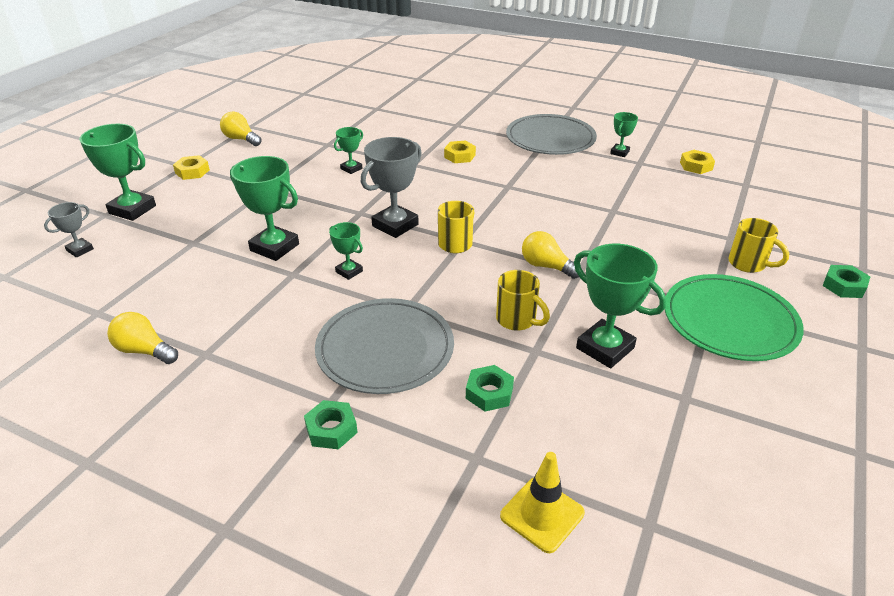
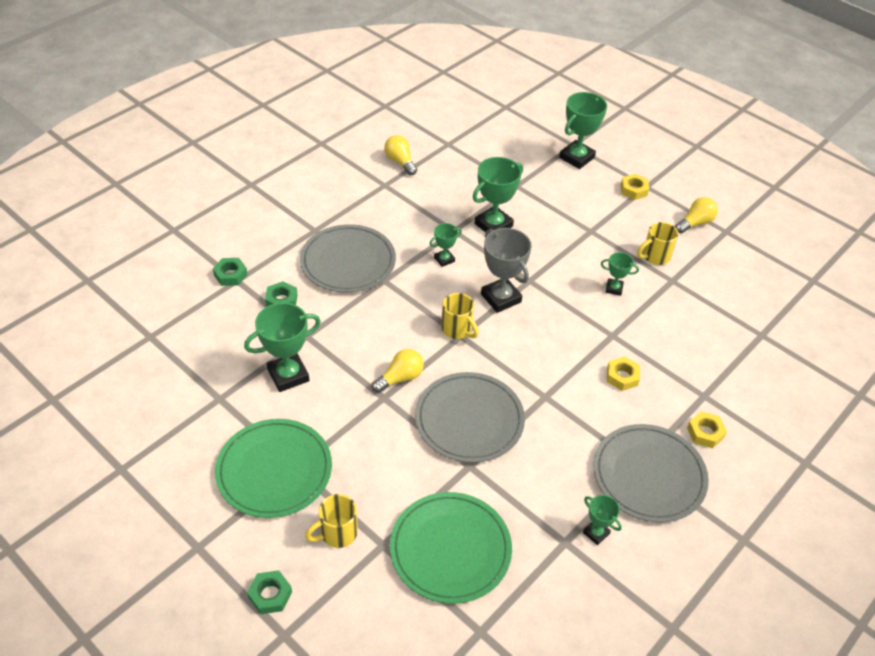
camera: 105 degrees right, 10 degrees up
(80, 250) = (526, 135): grey trophy -> none
(144, 350) = (400, 162): yellow light bulb -> yellow light bulb turned 75 degrees counterclockwise
(331, 429) = (292, 227): green nut -> green nut (230, 275)
(351, 169) = (614, 288): green trophy -> green trophy turned 45 degrees counterclockwise
(517, 320) = (343, 337): yellow mug -> yellow mug (655, 256)
(542, 514) = (185, 295): yellow traffic cone -> none
(564, 218) = (469, 420): none -> grey plate
(696, 166) = (540, 601): yellow nut -> yellow nut (705, 433)
(698, 206) = (450, 549): none -> green plate

